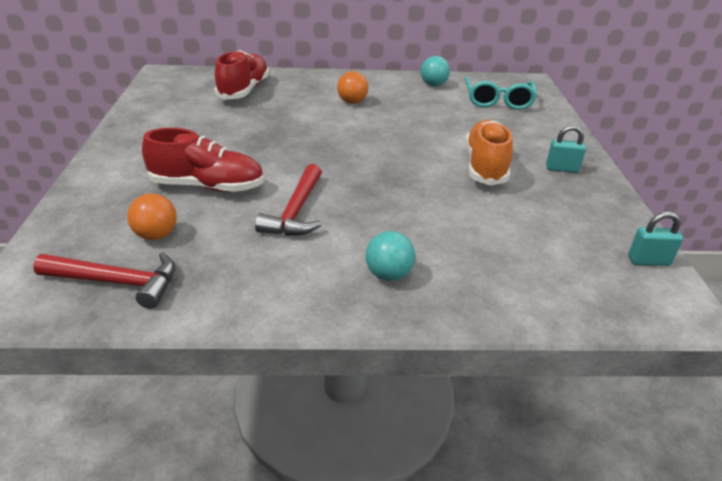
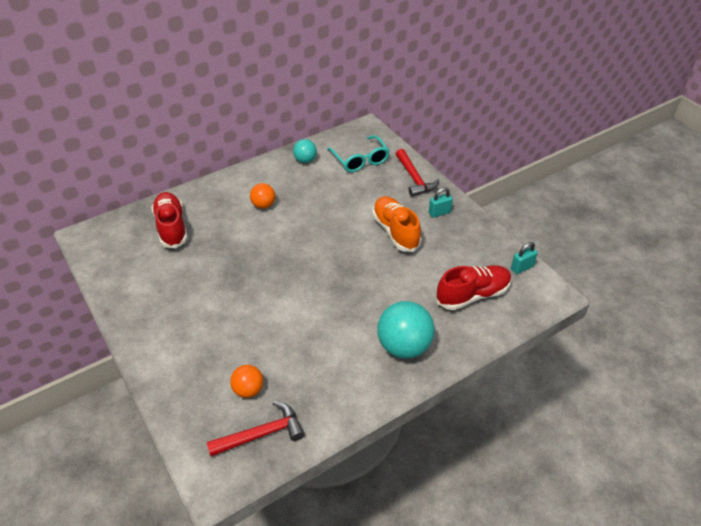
camera: 30 degrees left, 10 degrees up
(207, 186) = (240, 334): red shoe -> red shoe (472, 295)
(296, 211) = (315, 327): red hammer -> red hammer (414, 178)
(388, 275) = (404, 346): turquoise ball -> turquoise ball, size x1.82

